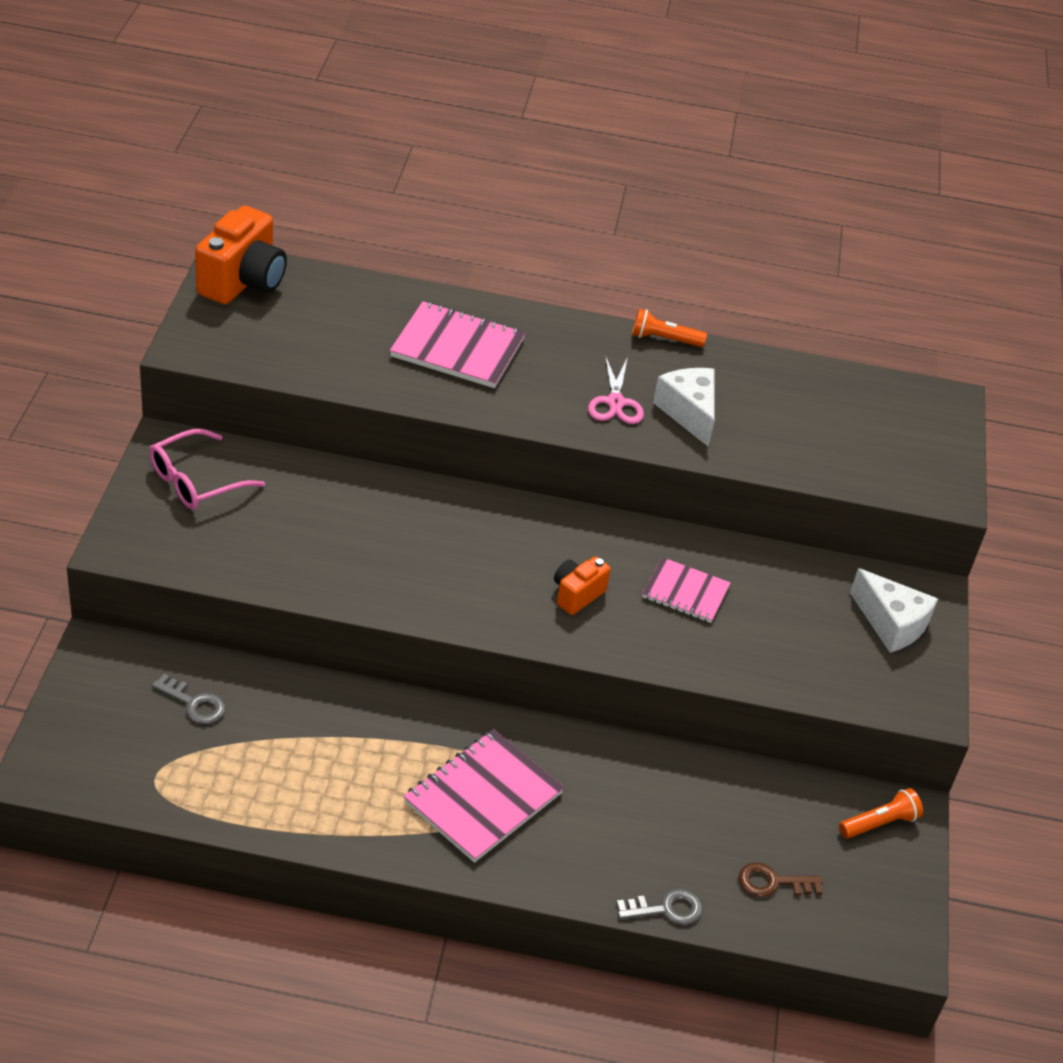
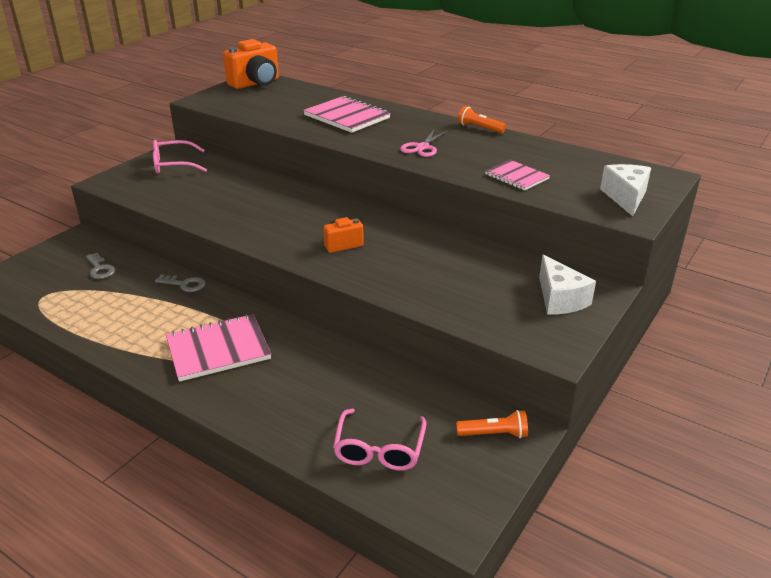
camera: 30 degrees right, 10 degrees down
(666, 909) = (285, 444): grey key -> grey key (185, 284)
(685, 592) = (417, 256): pink notebook -> pink notebook (516, 177)
(688, 413) = (467, 157): white cheese -> white cheese (625, 197)
(772, 882) = (379, 449): brown key -> pink glasses

